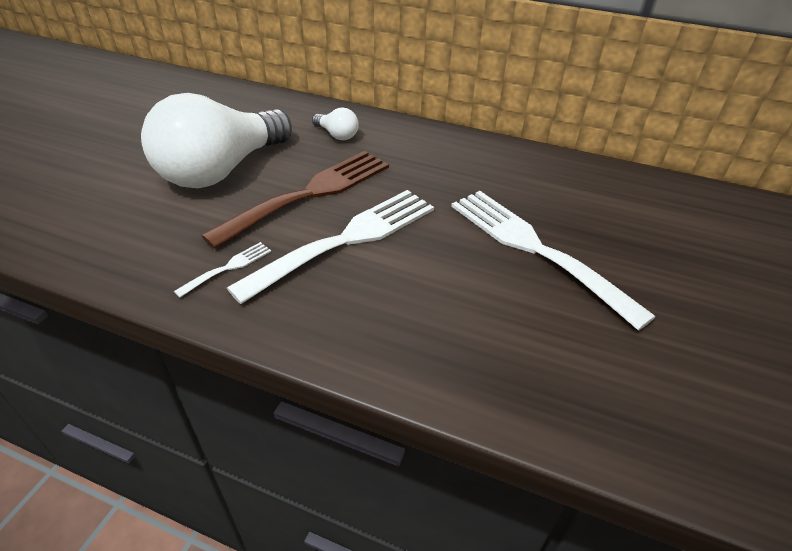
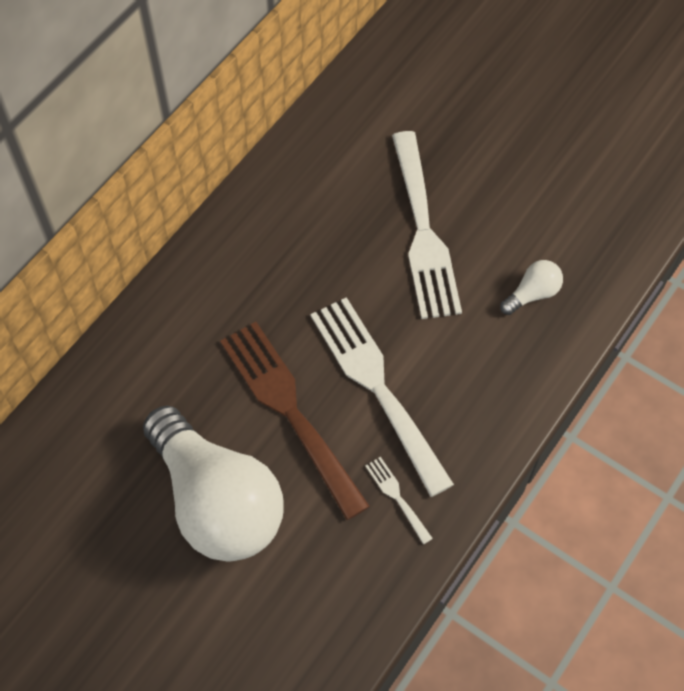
camera: 75 degrees left, 20 degrees up
(337, 135) = (168, 365): white light bulb -> white light bulb (532, 294)
(534, 249) = (424, 232): white fork -> white fork turned 75 degrees counterclockwise

